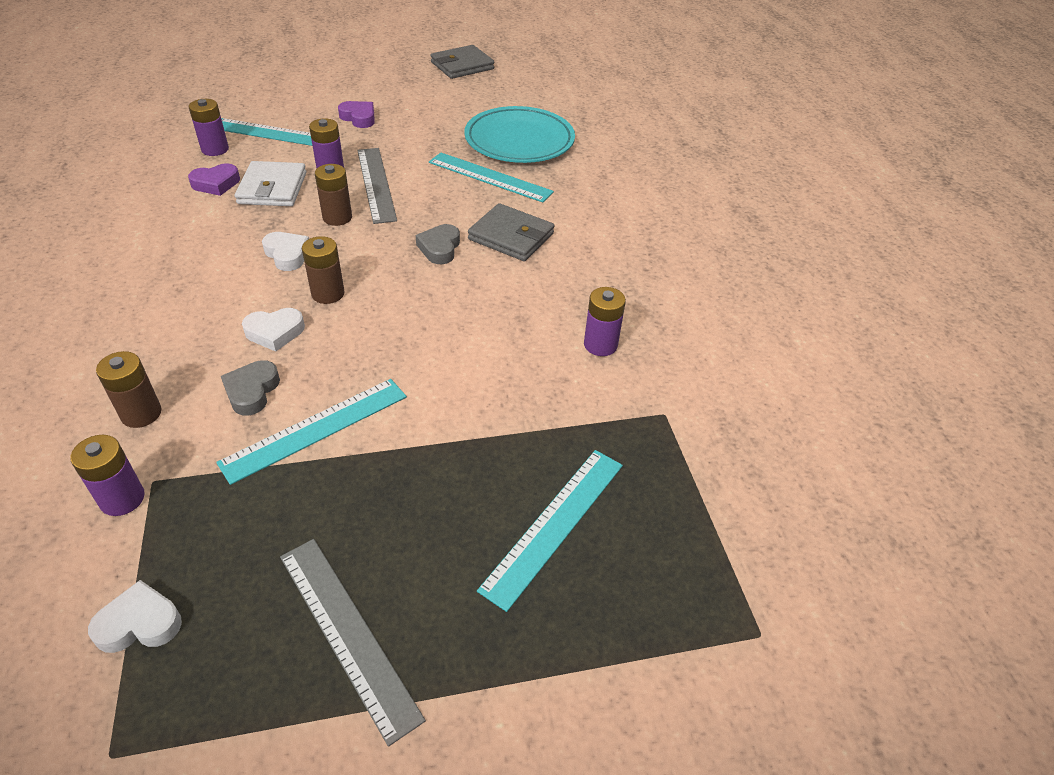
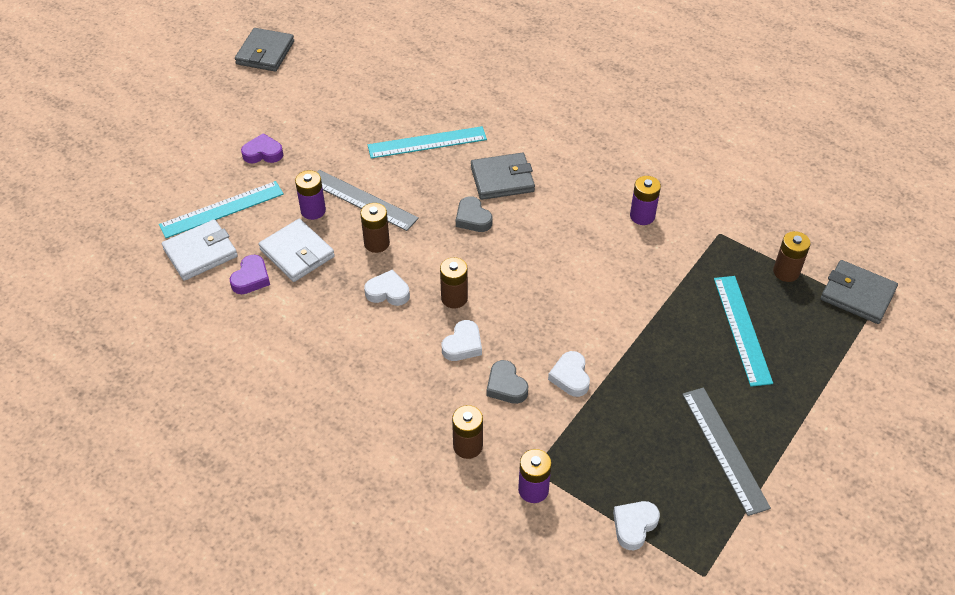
camera: 40 degrees left, 5 degrees up
(215, 149) = (200, 253): purple battery -> white wallet
(315, 429) = (570, 377): turquoise ruler -> white heart
(347, 633) = (724, 449): grey ruler -> grey ruler turned 60 degrees clockwise
(519, 140) = (404, 98): turquoise plate -> none
(693, 506) = (786, 272): none -> brown battery
(758, 601) = (857, 294): none -> grey wallet

